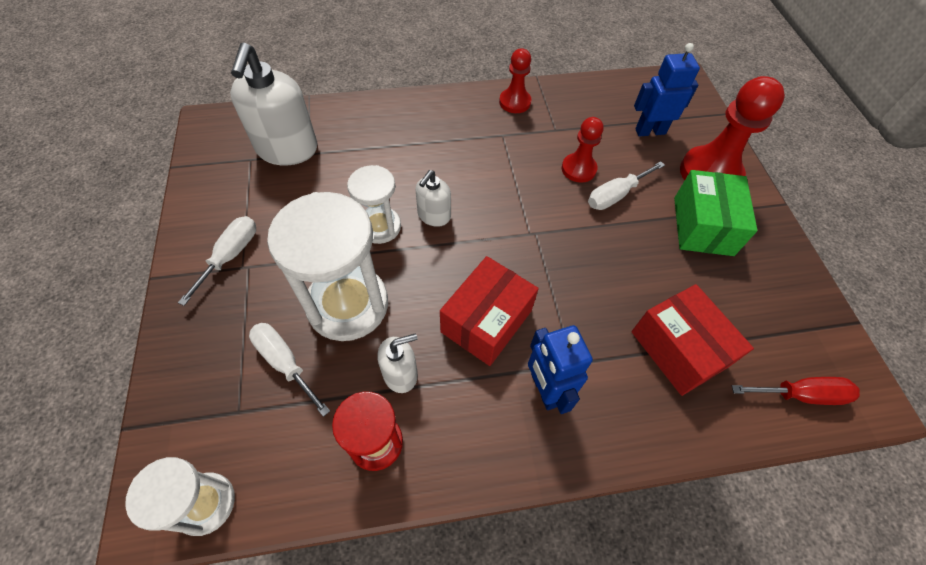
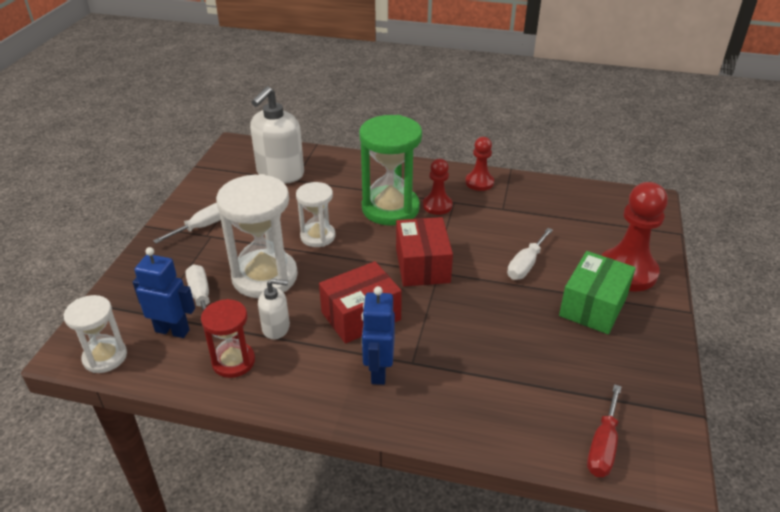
camera: 25 degrees right, 20 degrees down
(434, 215) = (363, 240): white soap dispenser -> none
(440, 163) = (390, 208): none -> green hourglass
(578, 169) = (505, 239): red pawn -> red pawn (437, 205)
(615, 195) = (526, 265): white screwdriver -> white screwdriver turned 45 degrees counterclockwise
(650, 131) = (590, 229): blue robot -> blue robot (172, 330)
(678, 349) = (509, 381): red box -> red box (422, 265)
(800, 394) = (603, 446): red screwdriver -> red screwdriver turned 90 degrees clockwise

